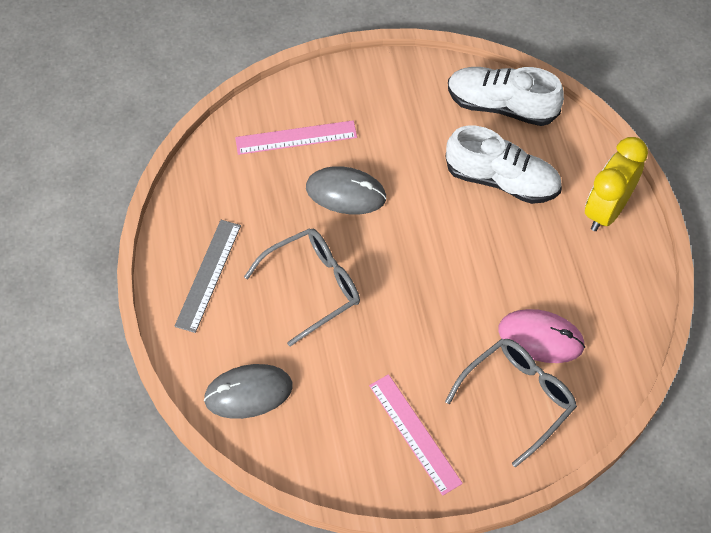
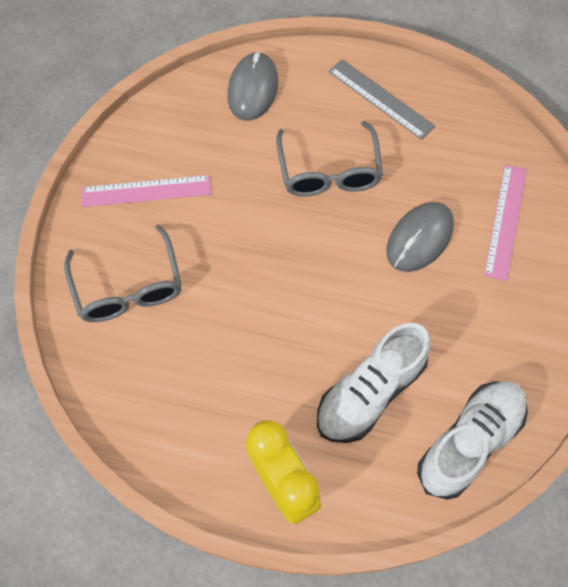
camera: 115 degrees right, 5 degrees up
(540, 338) = (174, 338): pink mouse -> none

